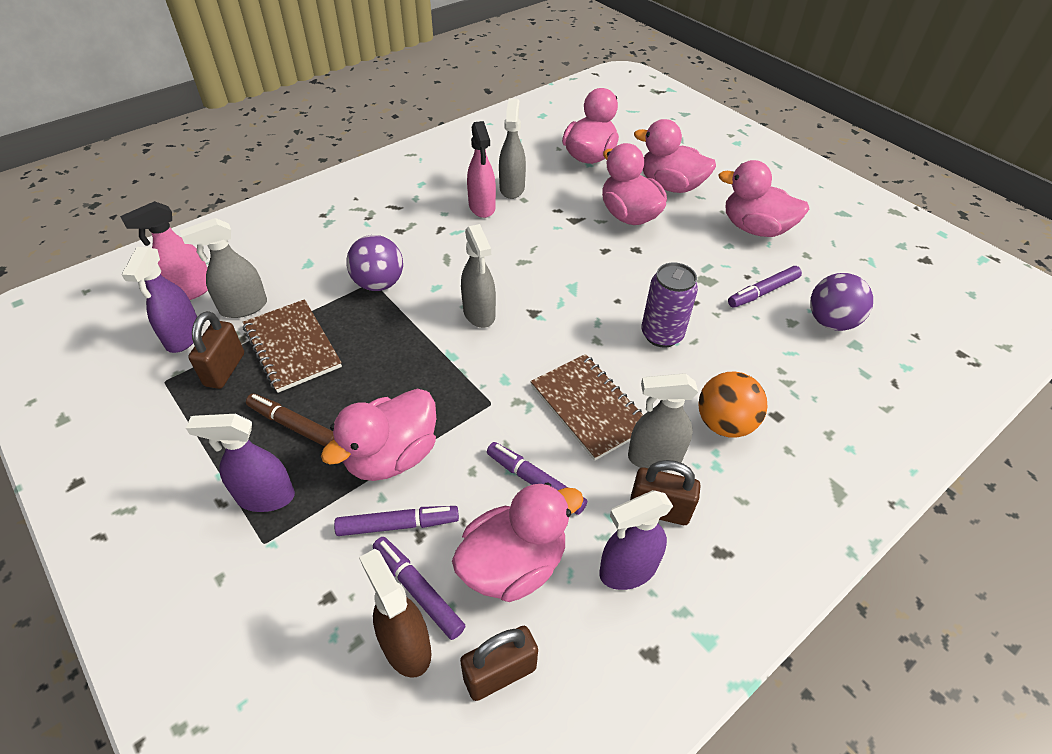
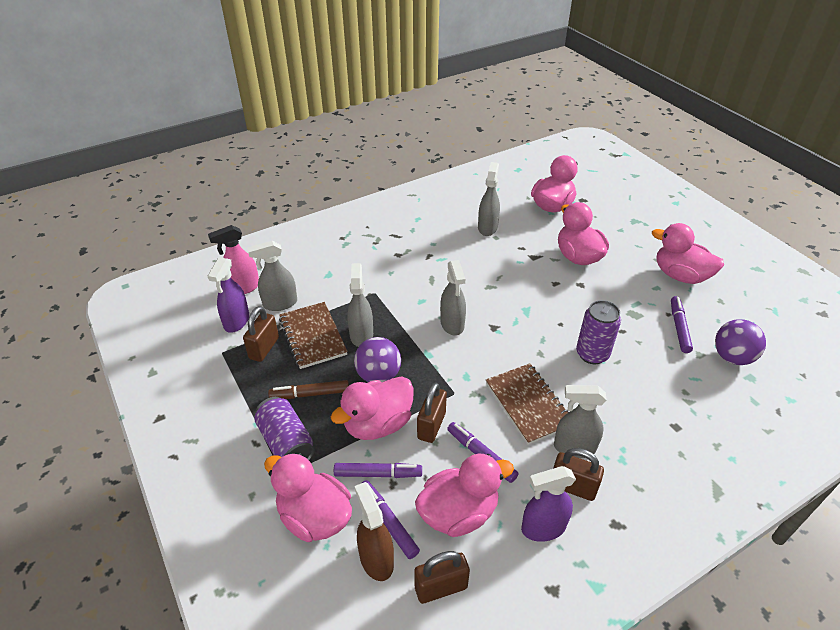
camera: 10 degrees right, 5 degrees down
(265, 496) = (286, 442): purple spray bottle -> purple can
(294, 425) = (310, 394): brown marker -> brown marker turned 45 degrees counterclockwise
(359, 339) = (361, 335): none -> grey spray bottle
(379, 284) = (379, 294): purple ball -> purple ball (378, 375)
(465, 450) = (431, 426): none -> brown padlock
(482, 207) = (462, 241): pink spray bottle -> none
(670, 186) = (615, 235): pink duck -> pink duck (314, 517)
(724, 424) = (632, 428): orange ball -> none
(762, 292) = (679, 328): purple marker -> purple marker turned 120 degrees clockwise

